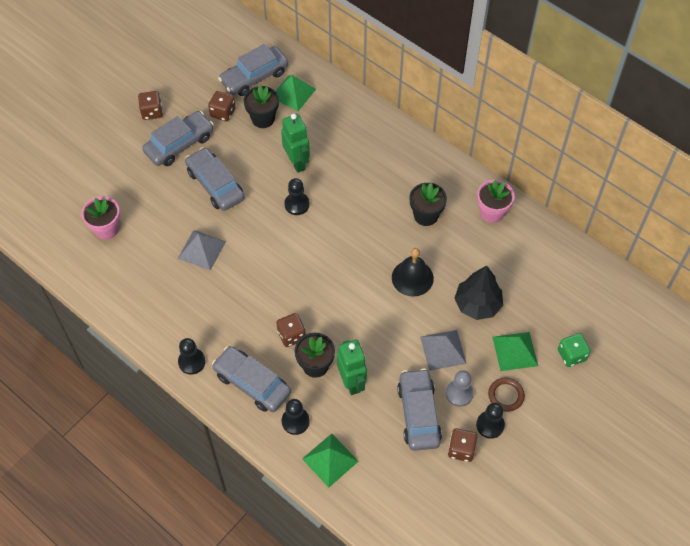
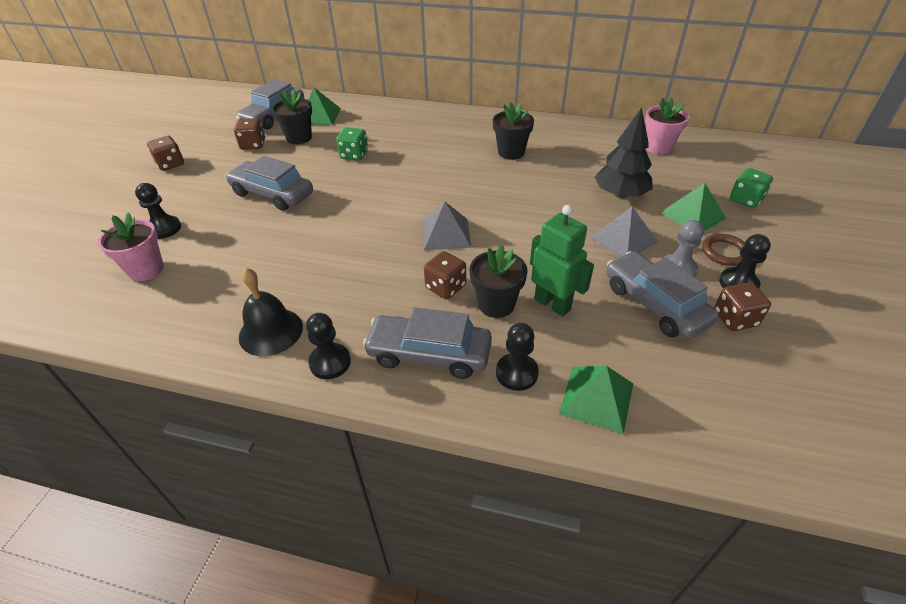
camera: 25 degrees left, 15 degrees down
(179, 144) = (214, 177): grey car -> none
(201, 250) = (284, 249): grey pyramid -> grey pyramid (446, 234)
(297, 162) = (354, 155): green robot -> green dice
(297, 204) = (374, 182): black pawn -> black pawn (164, 228)
(412, 278) = (538, 196): black bell -> black bell (271, 331)
(492, 212) = (569, 134): pink flower pot -> pink flower pot (658, 147)

